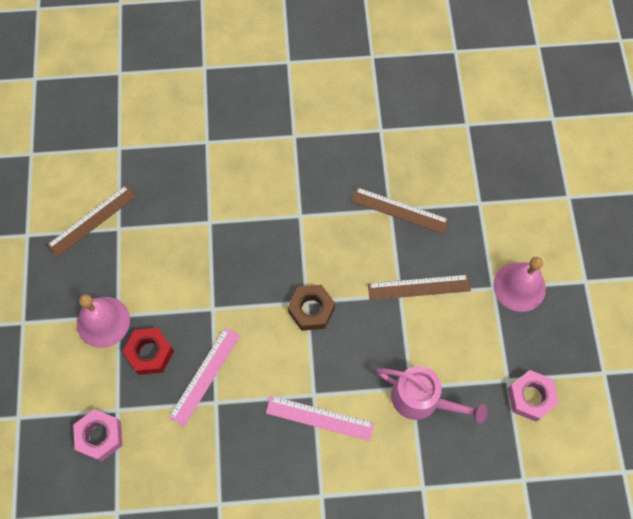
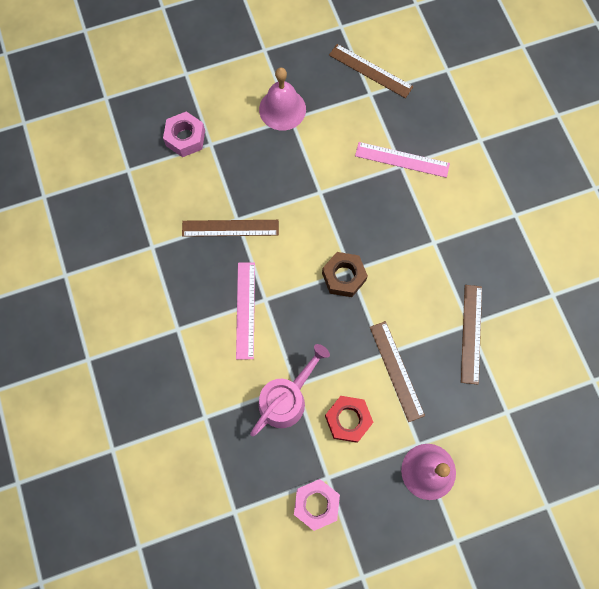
camera: 75 degrees right, 5 degrees up
(150, 353) = (265, 154): red nut -> red nut (348, 420)
(204, 375) = (258, 203): pink ruler -> pink ruler (402, 159)
(224, 412) = (230, 228): none -> brown ruler
(422, 399) = (286, 398): pink watering can -> pink watering can turned 150 degrees counterclockwise

